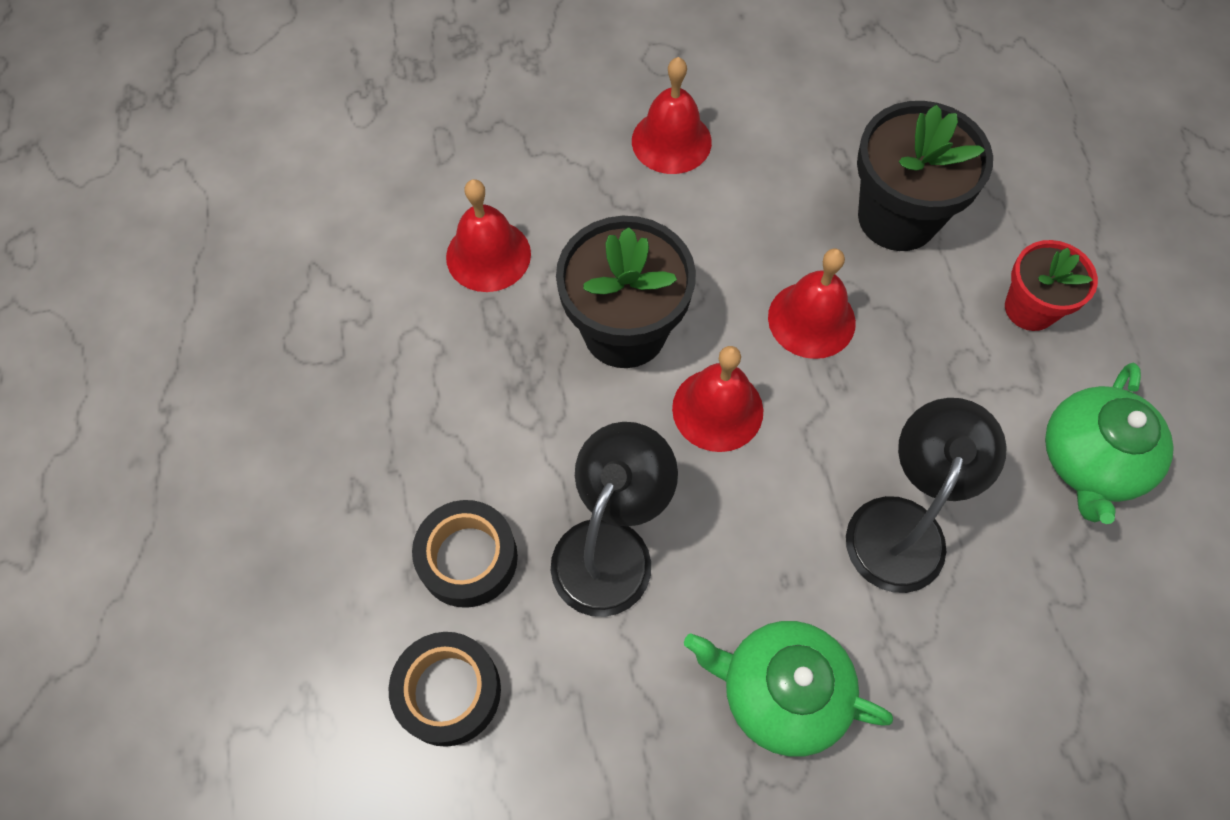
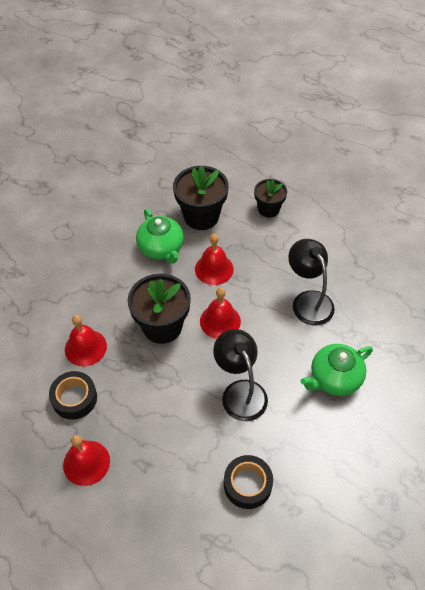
camera: 50 degrees left, 10 degrees down
(468, 558) = (202, 442): black tape -> black tape (74, 398)
(671, 141) = (101, 255): red bell -> red bell (86, 462)
(1030, 308) = (268, 209): red flower pot -> black flower pot
(1089, 461) = (332, 236): green teapot -> green teapot (161, 248)

